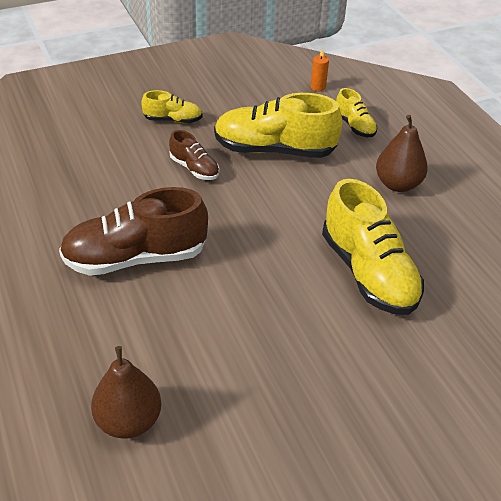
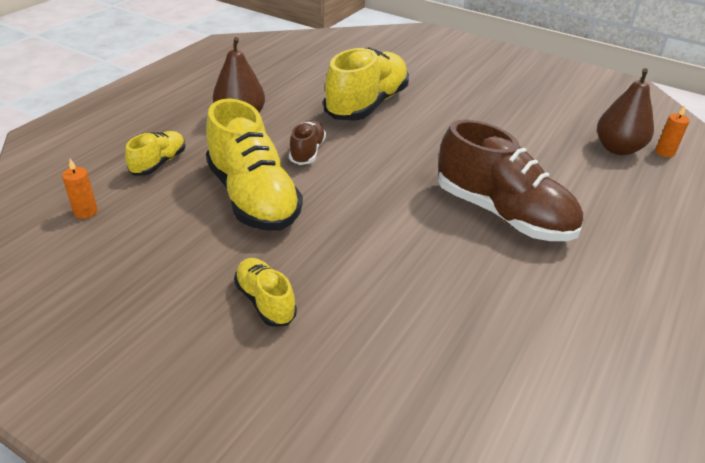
camera: 125 degrees left, 5 degrees down
(83, 462) = (664, 152): none -> orange candle
(194, 168) = (342, 237): brown shoe -> brown shoe (307, 152)

